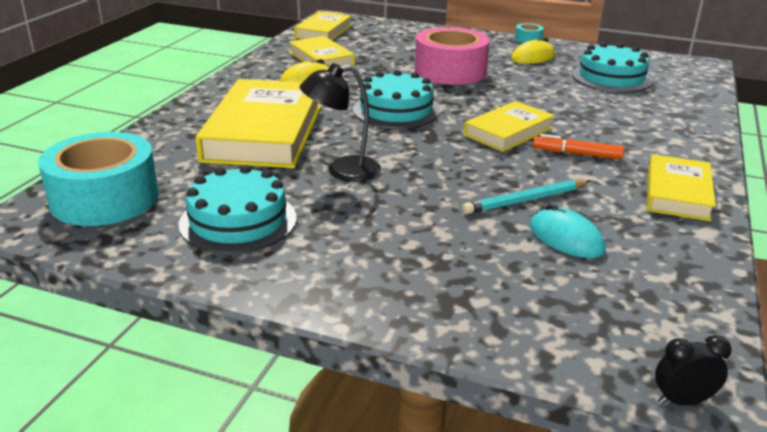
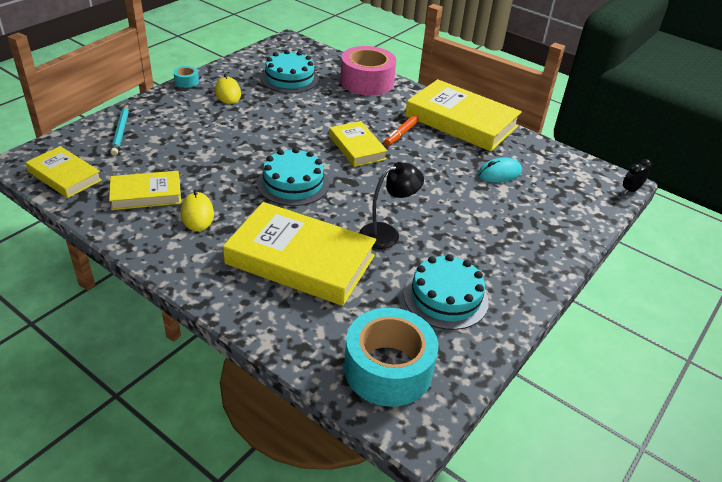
camera: 75 degrees left, 10 degrees up
(342, 171) = (387, 234): black lamp -> black lamp turned 120 degrees counterclockwise
(450, 71) = (230, 137): pink tape -> pink tape (367, 82)
(525, 200) = (453, 172): turquoise pencil -> turquoise pencil (121, 131)
(678, 193) = (461, 121): yellow book -> yellow book, size x1.78
(682, 401) = (630, 190): black clock -> black clock turned 45 degrees clockwise

